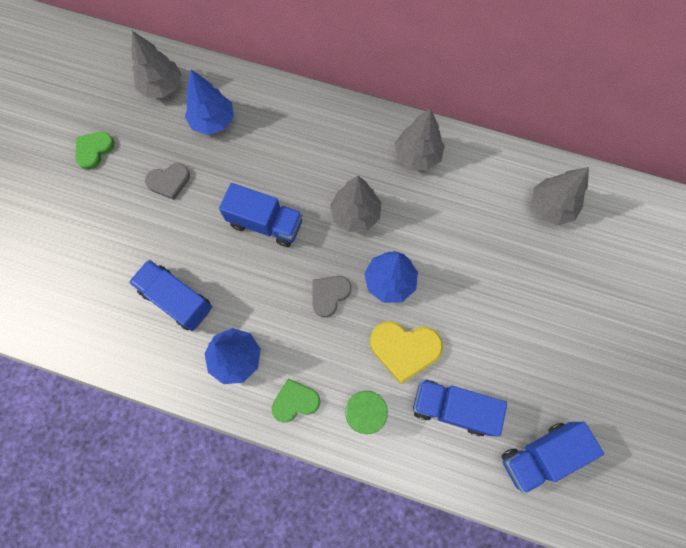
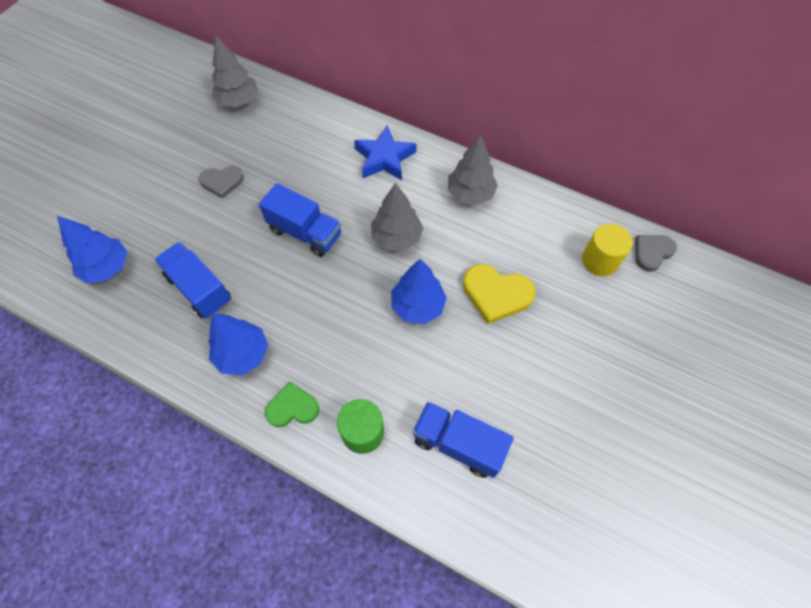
camera: 10 degrees right, 10 degrees down
(94, 150) = (160, 145): green heart -> none
(213, 121) = (278, 136): blue tree -> blue tree (107, 267)
(326, 130) = (384, 158): none -> blue star
(329, 295) = (353, 309): grey heart -> grey heart (652, 252)
(404, 349) = (419, 375): yellow heart -> yellow heart (496, 294)
(540, 455) = (547, 512): blue truck -> none
(550, 207) = (600, 260): grey tree -> yellow cylinder

